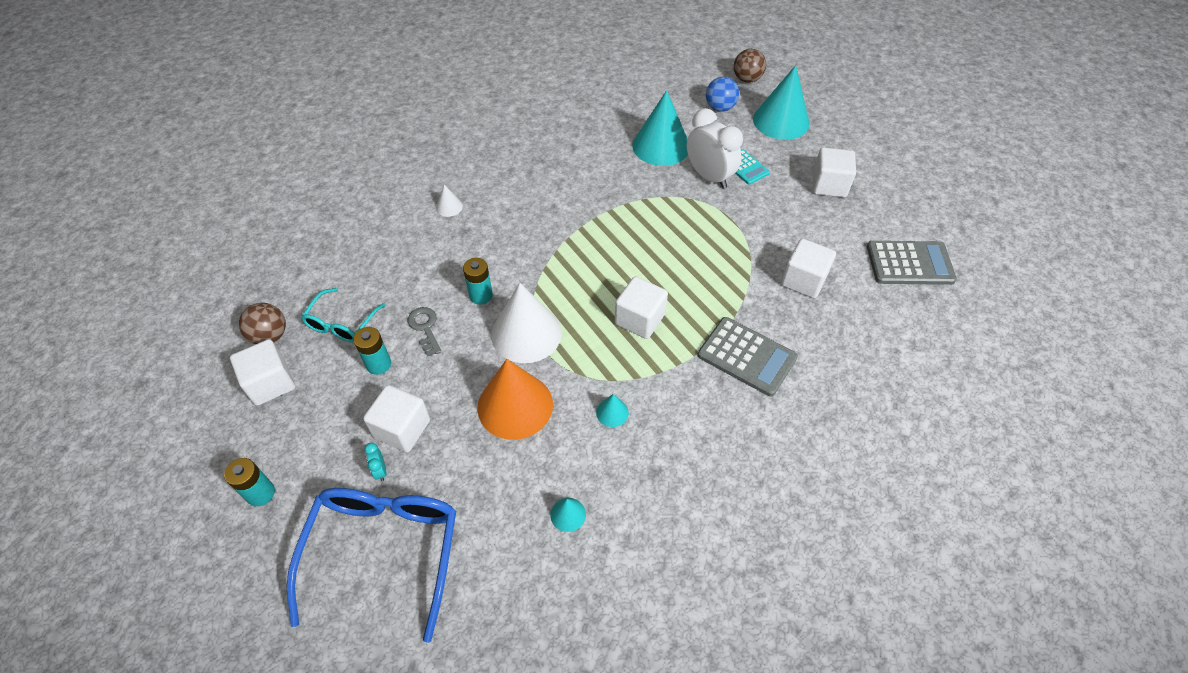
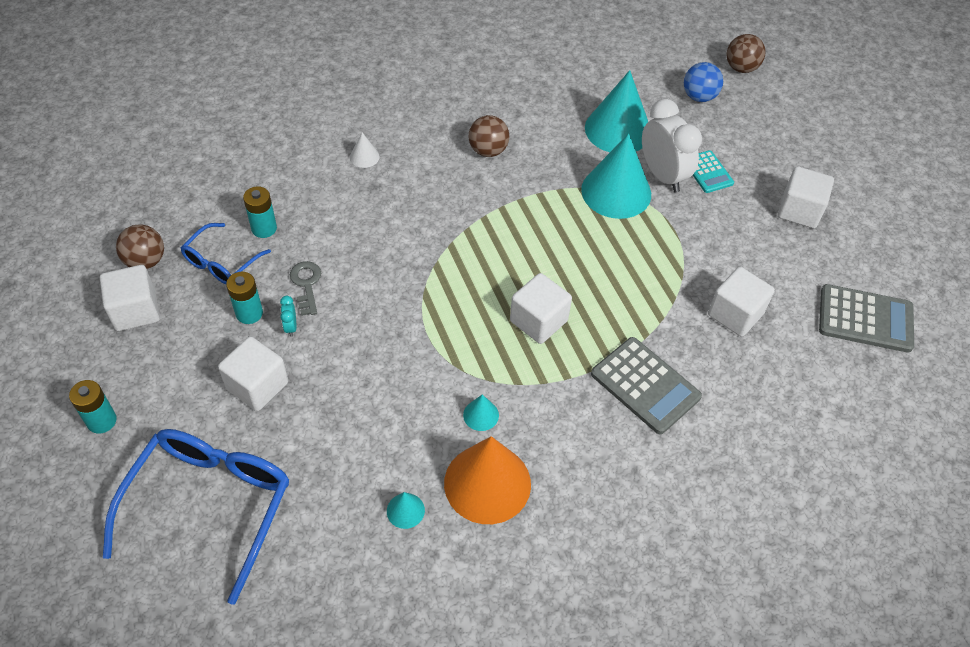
camera: 10 degrees right, 0 degrees up
(342, 323) = (221, 262): turquoise glasses -> blue glasses
(380, 470) = (225, 424): turquoise clock -> turquoise clock (291, 327)
(481, 295) = (374, 261): turquoise battery -> turquoise battery (264, 228)
(515, 405) = (380, 386): orange cone -> orange cone (487, 483)
(526, 333) = (412, 312): white cone -> none
(556, 182) = (488, 151): none -> brown ball
(781, 121) = (766, 125): turquoise cone -> turquoise cone (616, 192)

